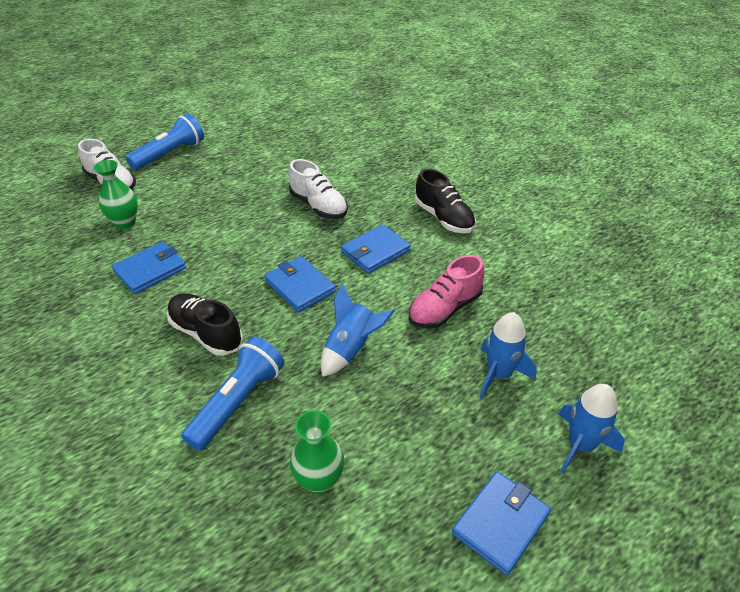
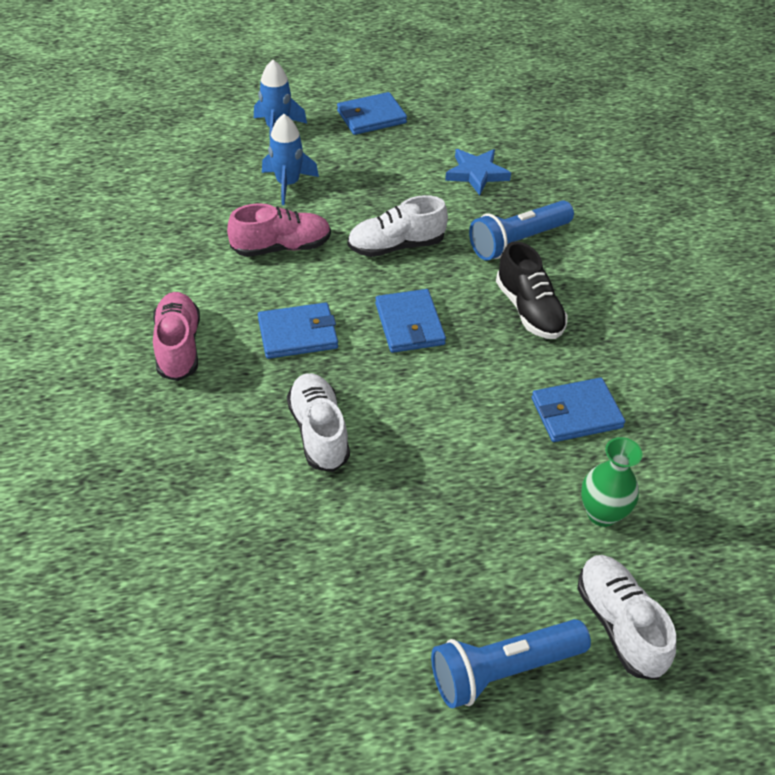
camera: 155 degrees left, 5 degrees up
(319, 480) = (476, 174): green vase -> blue star
(351, 349) = (396, 246): blue rocket -> white shoe
(444, 218) = (178, 347): black shoe -> pink shoe

